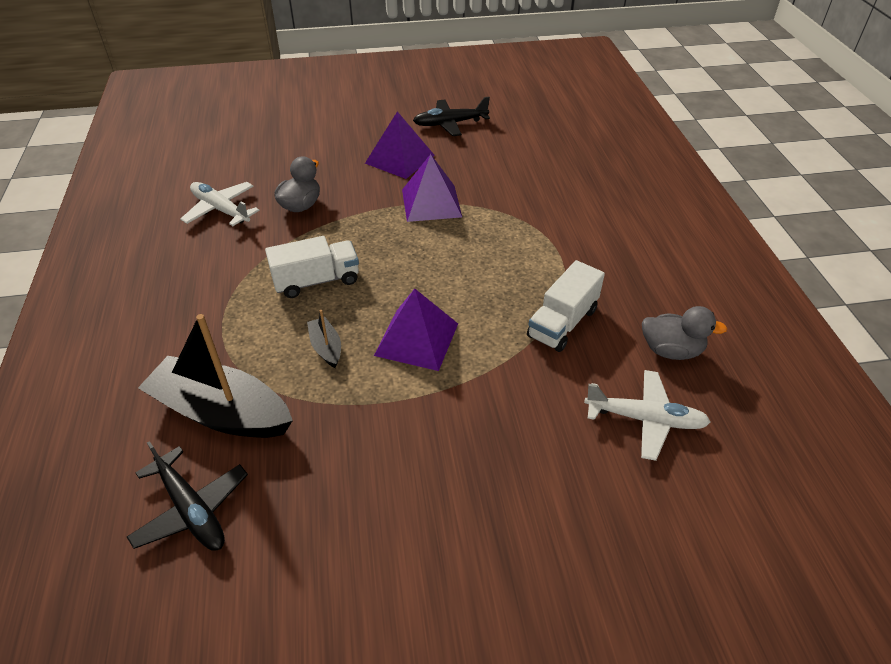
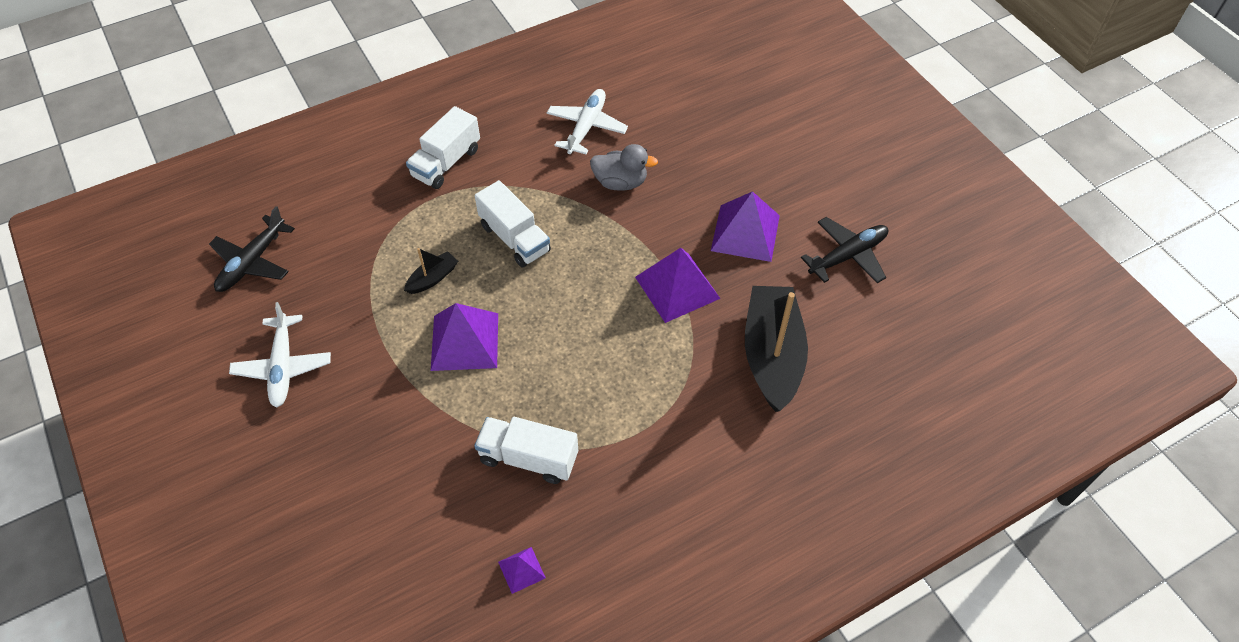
camera: 70 degrees right, 10 degrees up
(182, 308) = (446, 163): none -> white truck
(221, 412) = (343, 239): black boat -> black boat (772, 355)
(450, 124) = (847, 256): black plane -> black plane turned 90 degrees clockwise
(645, 419) = (418, 557): white plane -> white plane (283, 366)
(671, 350) = (521, 570): grey duck -> purple pyramid

